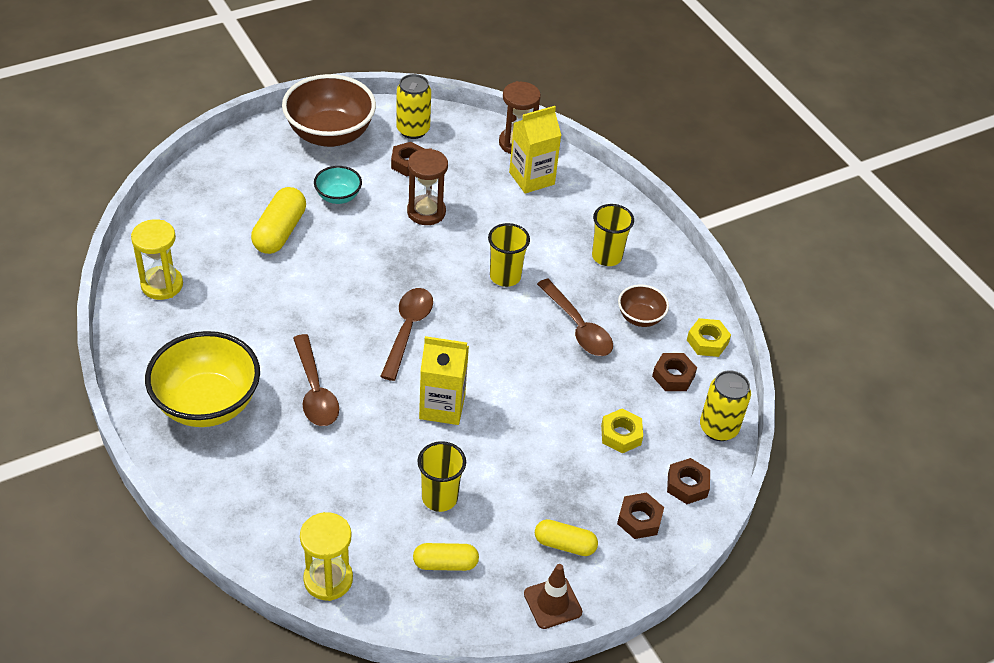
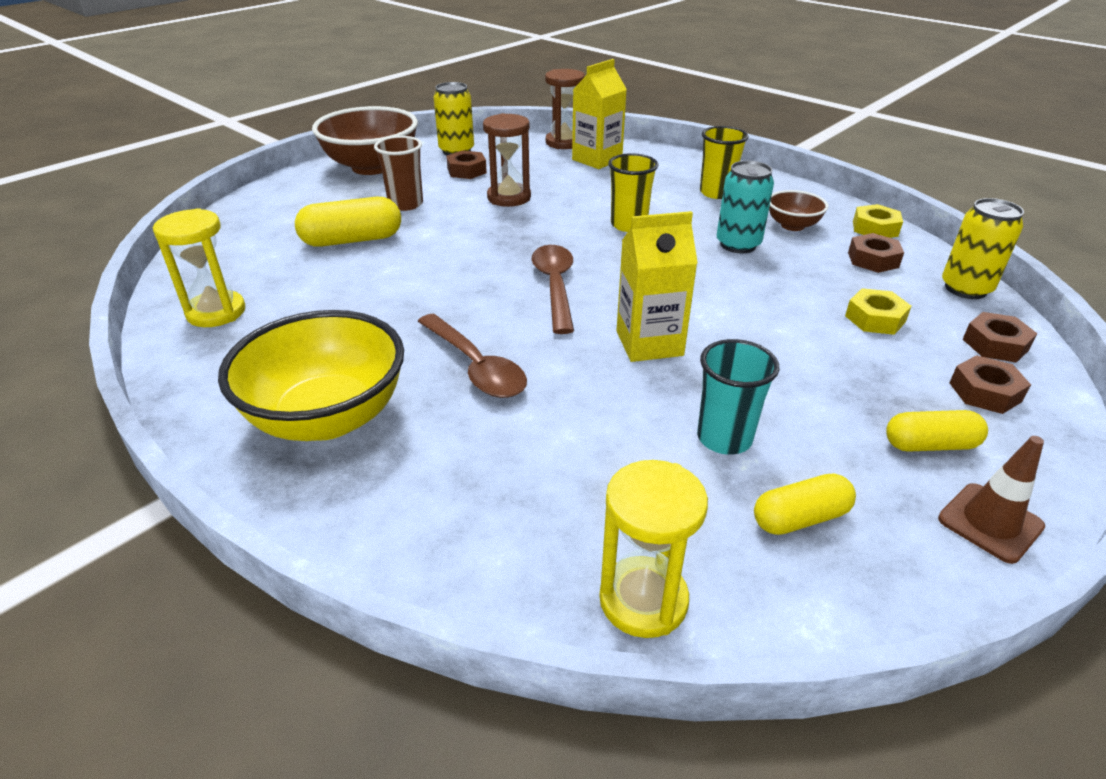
camera: 15 degrees left, 10 degrees down
(280, 232) = (352, 240): yellow capsule -> yellow capsule turned 75 degrees clockwise
(338, 197) = (406, 204): turquoise bowl -> brown cup
(439, 498) = (724, 438): yellow cup -> turquoise cup
(577, 327) = (738, 245): brown spoon -> turquoise can

